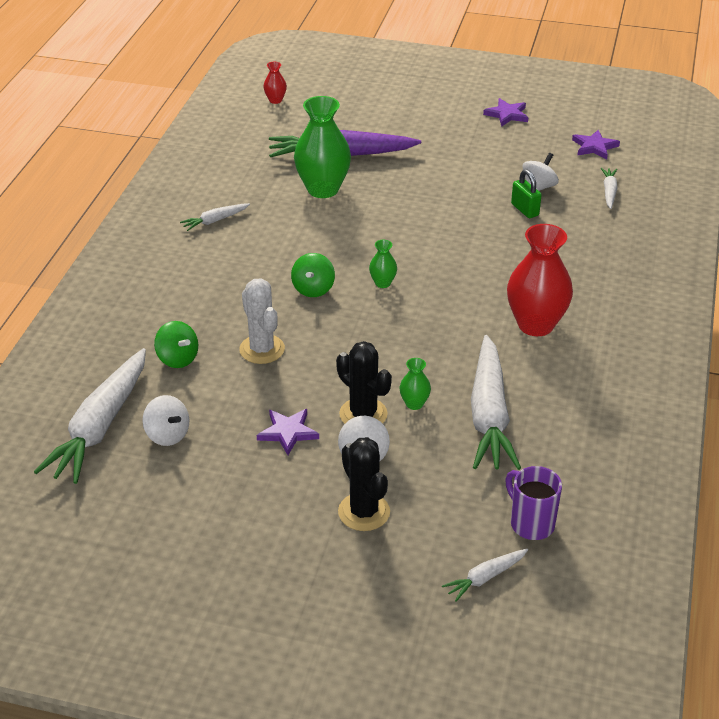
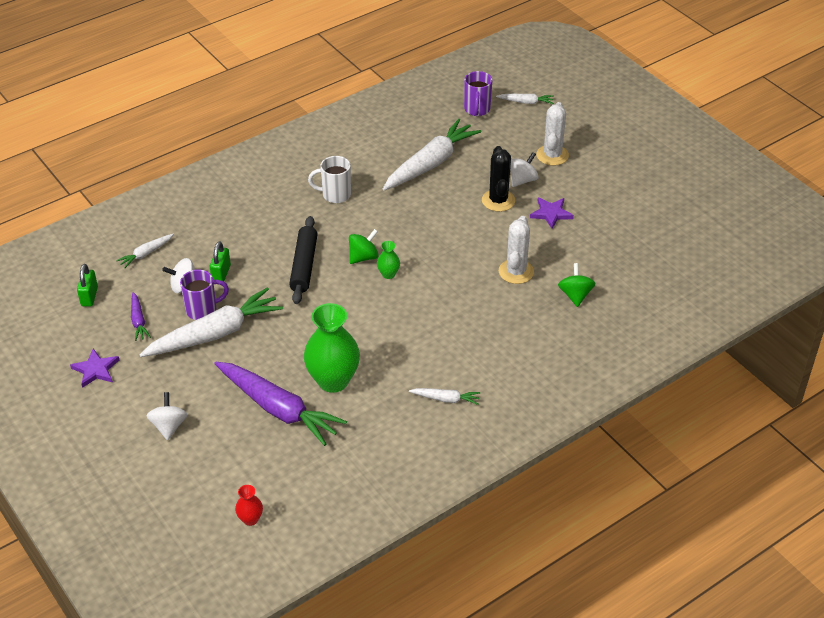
camera: 140 degrees left, 5 degrees up
(100, 426) = (659, 276): white carrot -> white carrot (214, 334)
(167, 435) = (622, 249): white spinning top -> white spinning top (169, 426)
(313, 289) = (438, 296): green spinning top -> green spinning top (363, 257)
(364, 512) = (552, 155): black cactus -> white cactus
(414, 404) = (463, 191): green vase -> none
(467, 251) = (304, 265): none -> black rolling pin
(496, 181) = (203, 310): none -> purple mug
(531, 152) = (138, 320): none -> purple carrot
(535, 325) = (335, 195): red vase -> white mug
(594, 147) = (89, 296): purple star -> green padlock

